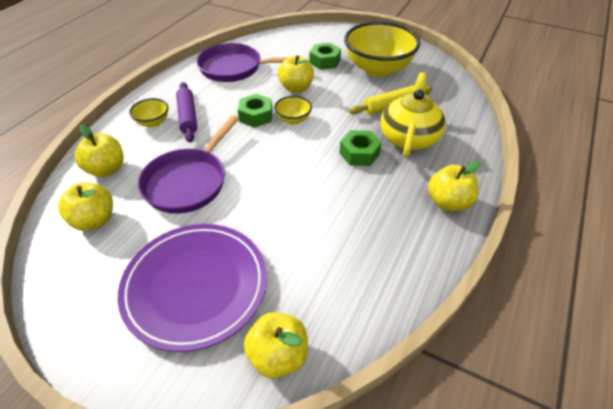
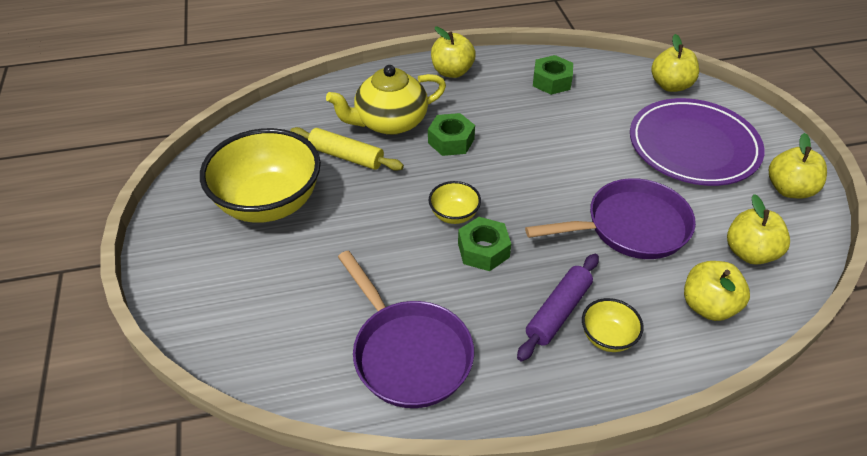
camera: 130 degrees left, 0 degrees up
(296, 88) = (390, 252): yellow apple -> yellow apple (789, 189)
(324, 61) = (294, 264): green nut -> green nut (551, 81)

